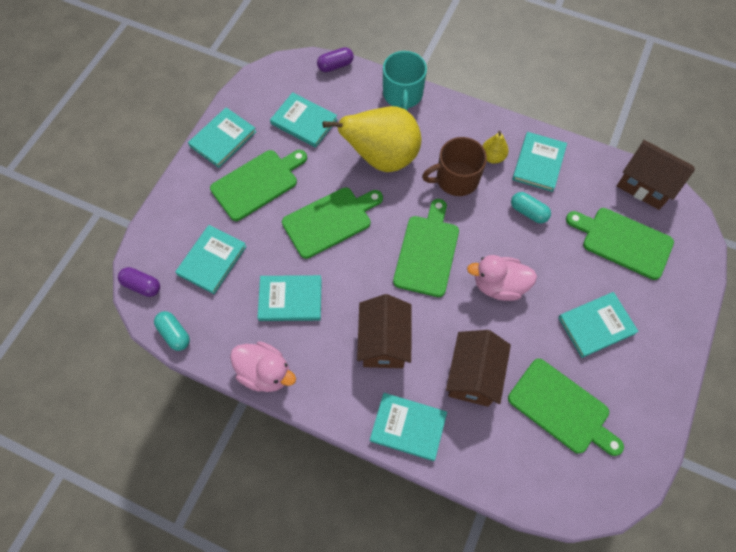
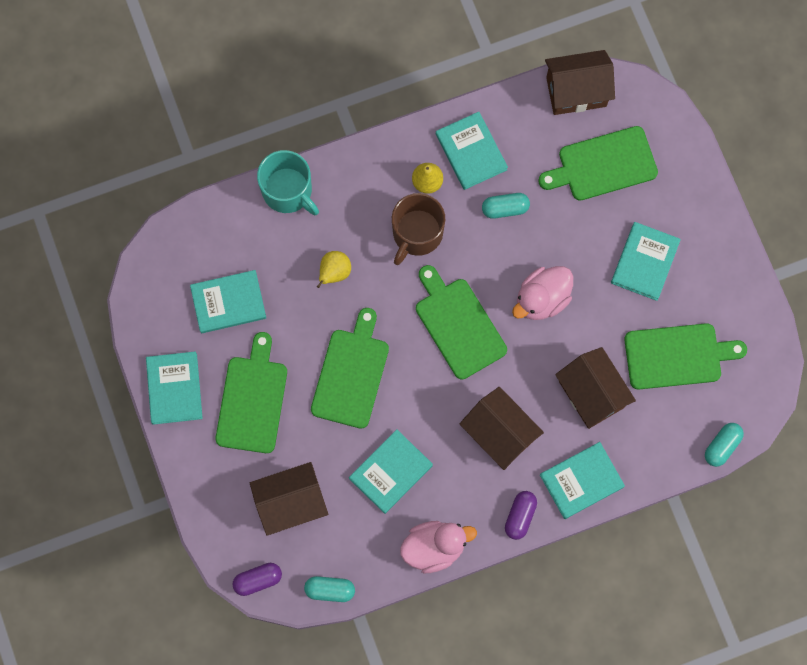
camera: 45 degrees left, 10 degrees up
(212, 260) = (291, 503): turquoise book -> brown house
(335, 65) = (195, 217): purple capsule -> purple capsule (520, 516)
(382, 158) = (334, 273): yellow pear -> yellow pear, size x0.42
(536, 504) = (721, 446): none -> turquoise capsule

